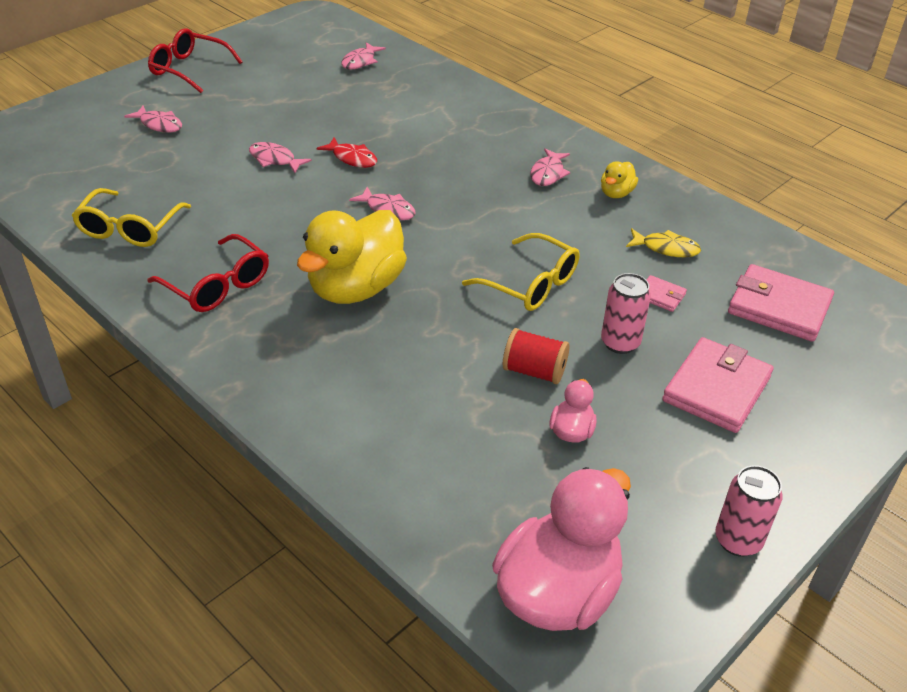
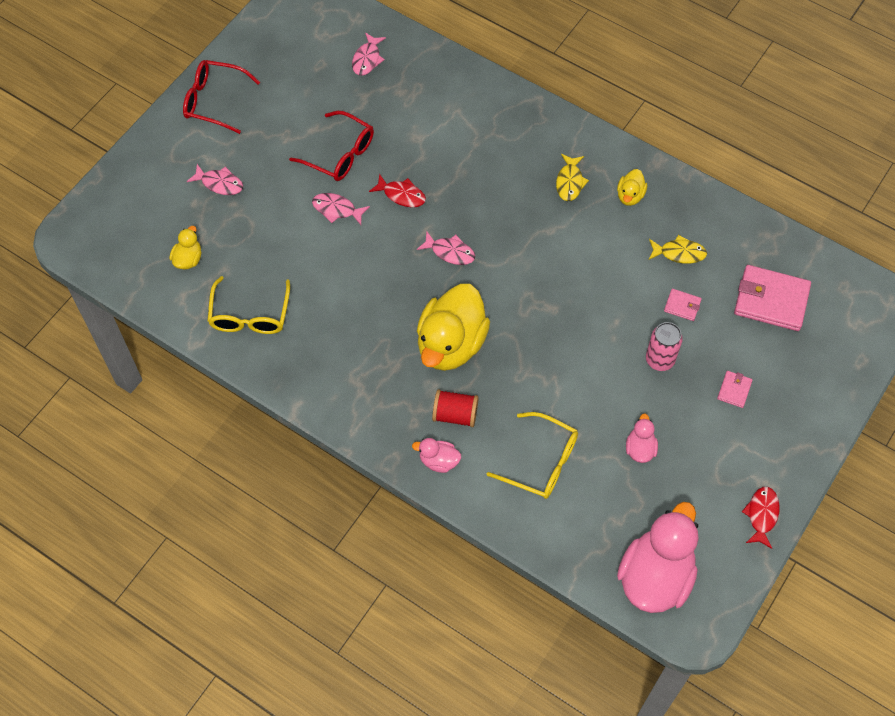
camera: 10 degrees left, 20 degrees up
(89, 175) = (188, 259): none -> yellow duck
(217, 285) = (344, 362): red glasses -> red glasses (339, 154)
(291, 400) = (438, 461): none -> pink duck
(530, 284) = (582, 313): yellow glasses -> yellow glasses (541, 462)
(534, 371) = (603, 400): red spool -> red spool (455, 415)
(548, 173) = (569, 182): pink fish -> yellow fish
(716, 389) = (734, 390): pink wallet -> pink wallet, size x0.47
(738, 540) = (761, 515): pink can -> red fish

